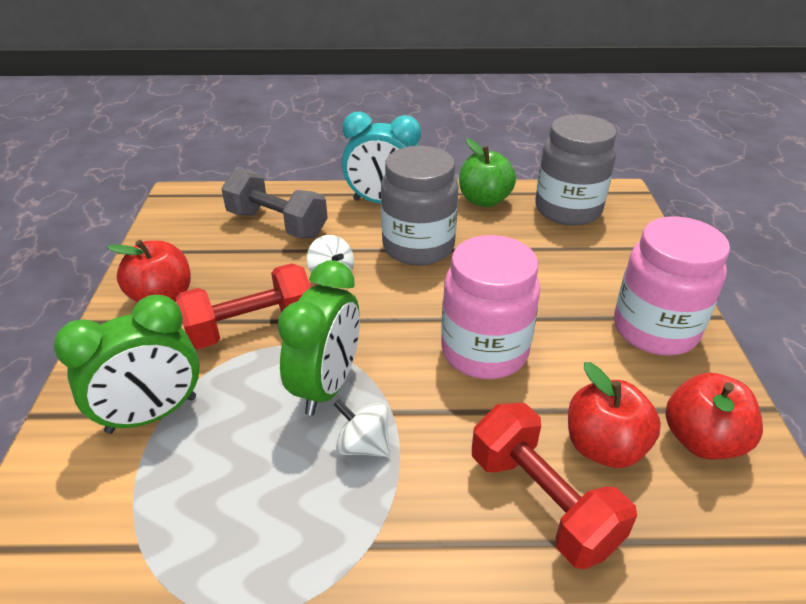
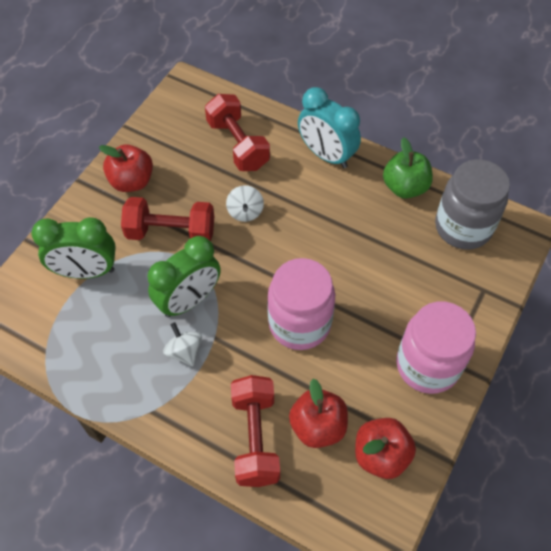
camera: 30 degrees right, 20 degrees up
(277, 224) = (237, 145): grey dumbbell -> red dumbbell
(418, 247) = (321, 212): grey jar -> none

